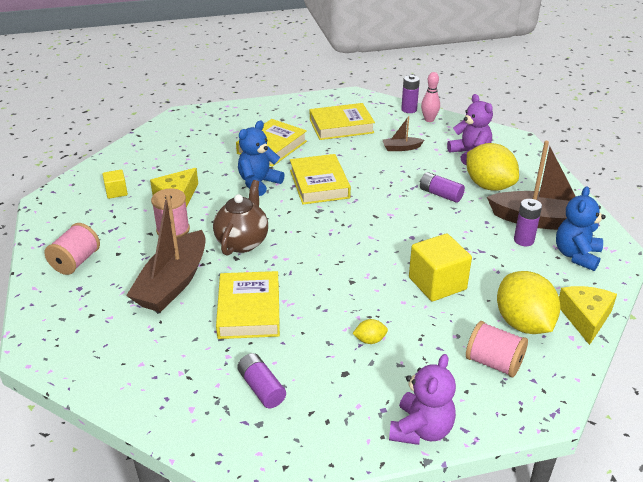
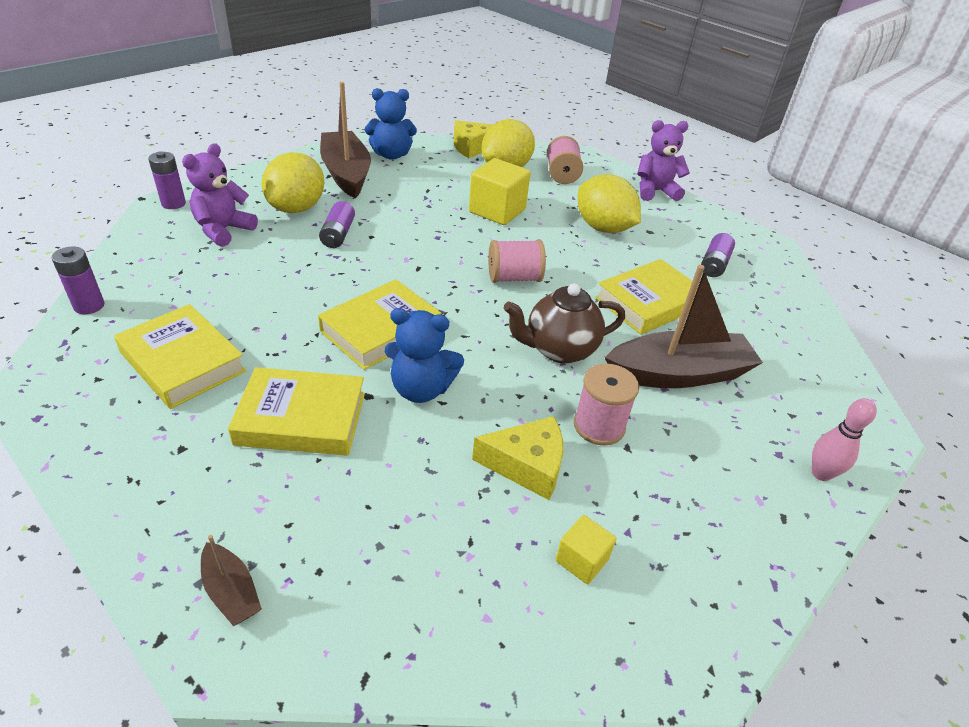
camera: 125 degrees left, 5 degrees up
(76, 262) = (754, 491): pink spool -> pink spool (514, 278)
(370, 340) = (603, 228): yellow lemon -> yellow lemon, size x2.38
(401, 148) = (233, 285): brown boat -> brown boat (231, 591)
(429, 120) = (123, 279): pink bowling pin -> pink bowling pin (821, 473)
(523, 240) = (389, 179): purple battery -> purple battery (173, 203)

